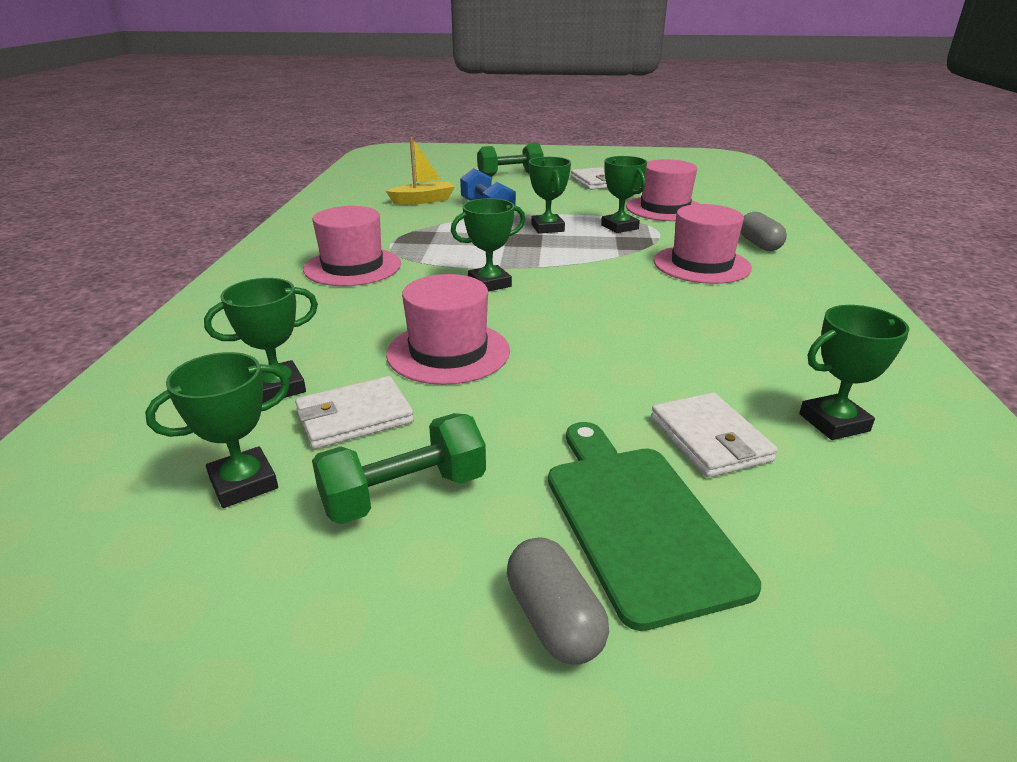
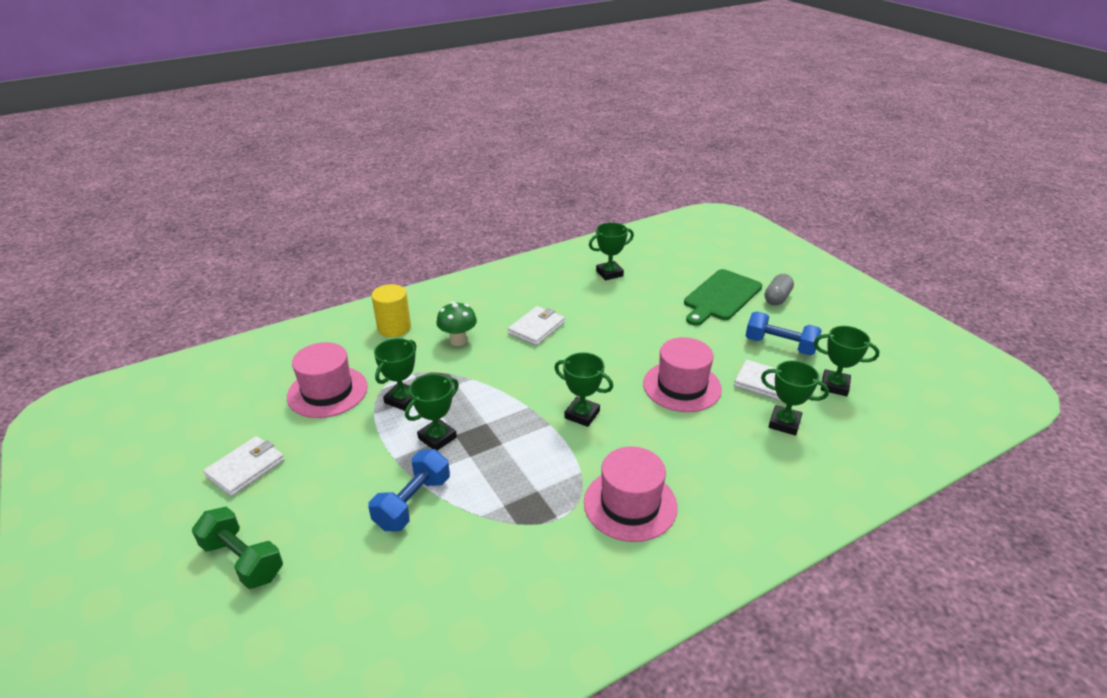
camera: 125 degrees left, 5 degrees up
(404, 494) = (780, 345): green dumbbell -> blue dumbbell
(423, 200) = (414, 578): yellow boat -> none
(701, 265) = (458, 340): pink hat -> green mushroom
(710, 439) = (656, 295): white wallet -> white wallet (536, 328)
(759, 244) = (394, 328): grey capsule -> yellow cylinder
(834, 422) = (609, 273): green trophy -> green trophy turned 60 degrees counterclockwise

